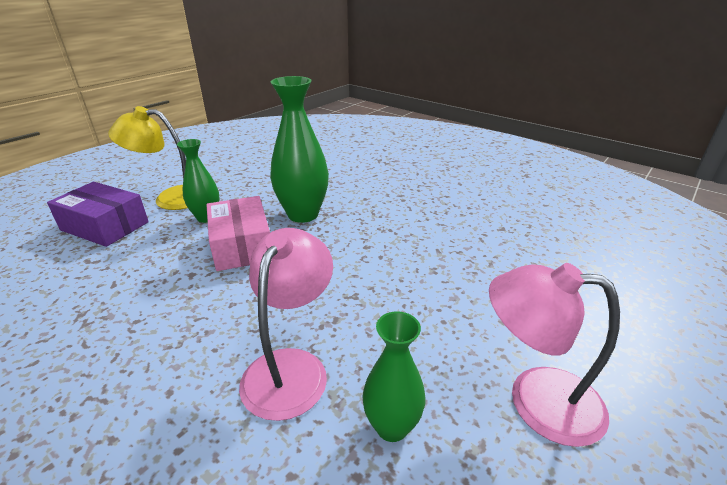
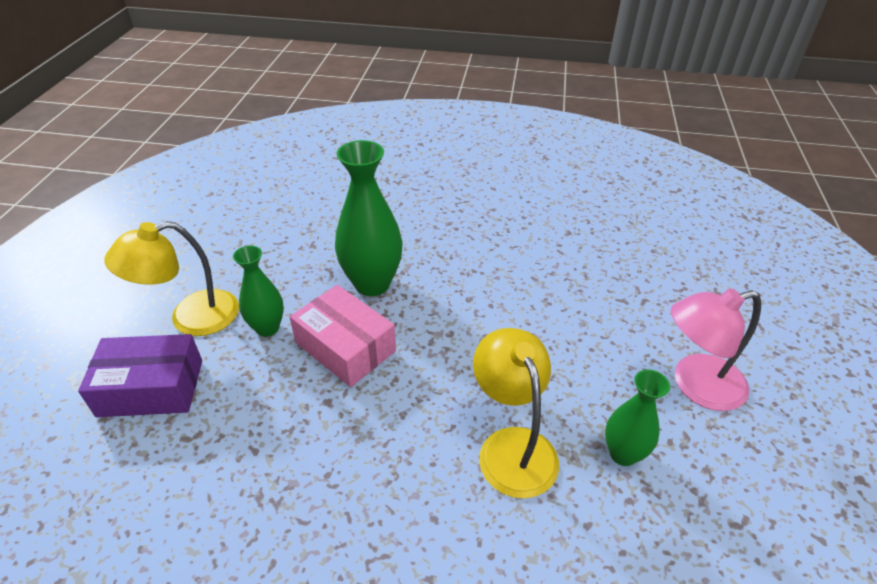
camera: 30 degrees left, 10 degrees up
(291, 367) = (512, 446): pink lamp -> yellow lamp

